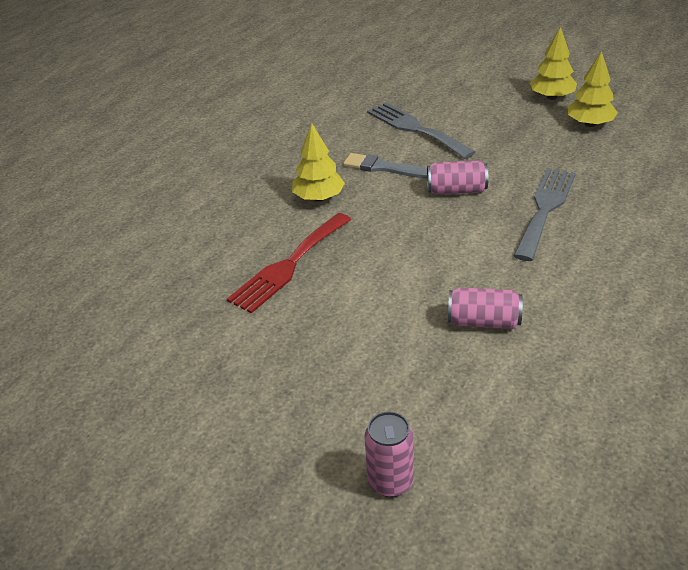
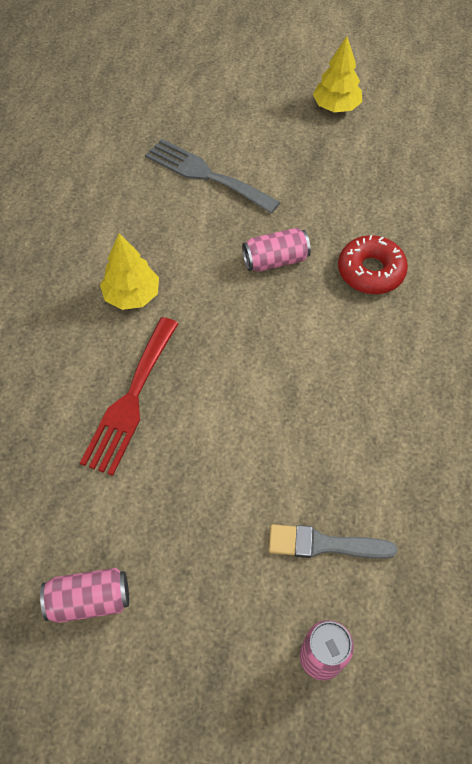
camera: 20 degrees left, 20 degrees up
(383, 168) = (188, 239): grey brush -> grey brush (324, 544)
(483, 322) = (351, 436): pink can -> pink can (89, 600)
(545, 208) = (370, 271): grey fork -> red donut
(590, 124) = (384, 142): yellow tree -> none

